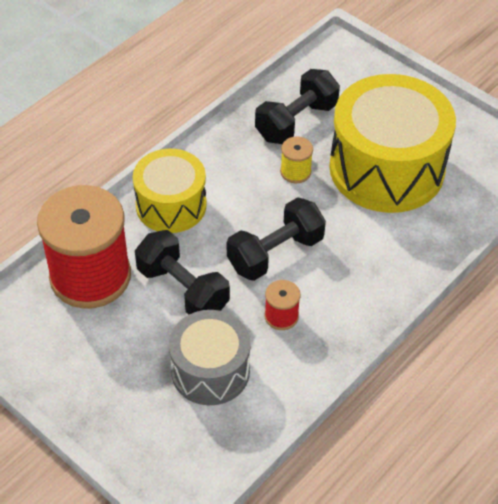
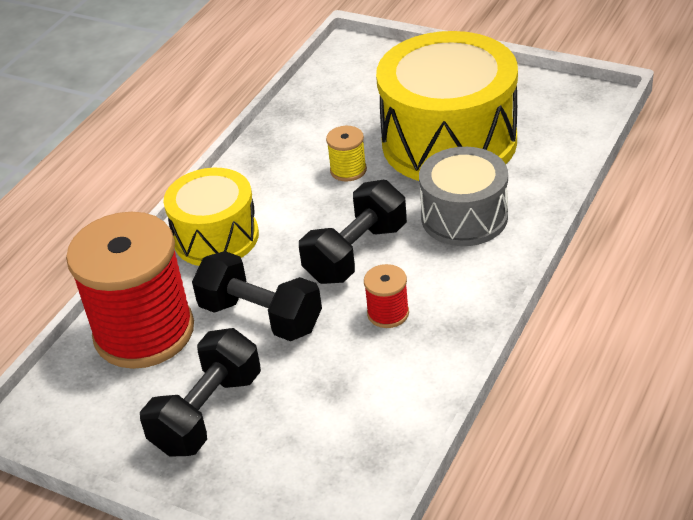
camera: 10 degrees left, 10 degrees down
(210, 371) = (325, 391): grey drum -> grey drum (464, 217)
(296, 122) = (330, 124): black dumbbell -> black dumbbell (207, 413)

